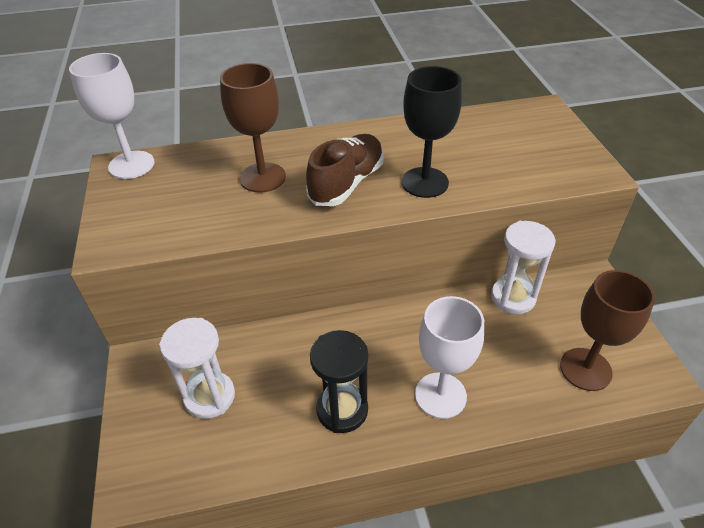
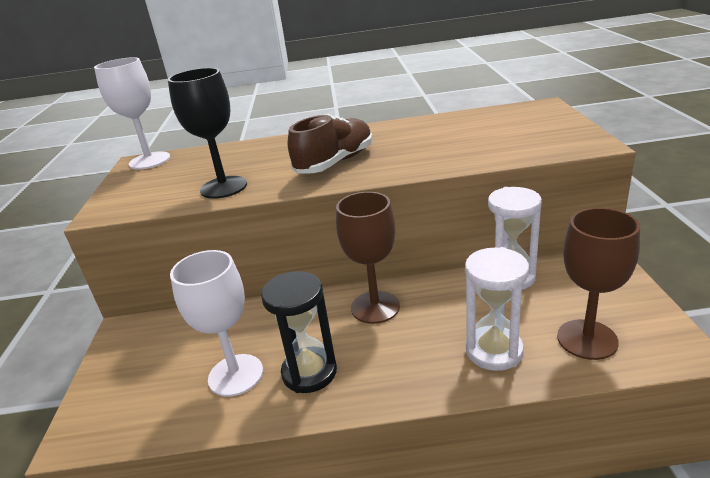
camera: 10 degrees right, 15 degrees down
(209, 396) = (180, 359): white hourglass -> white hourglass (494, 351)
(263, 177) = (259, 163): brown goblet -> brown goblet (375, 307)
(425, 182) = (410, 159): black goblet -> black goblet (223, 187)
(440, 395) = (417, 361): white goblet -> white goblet (236, 375)

